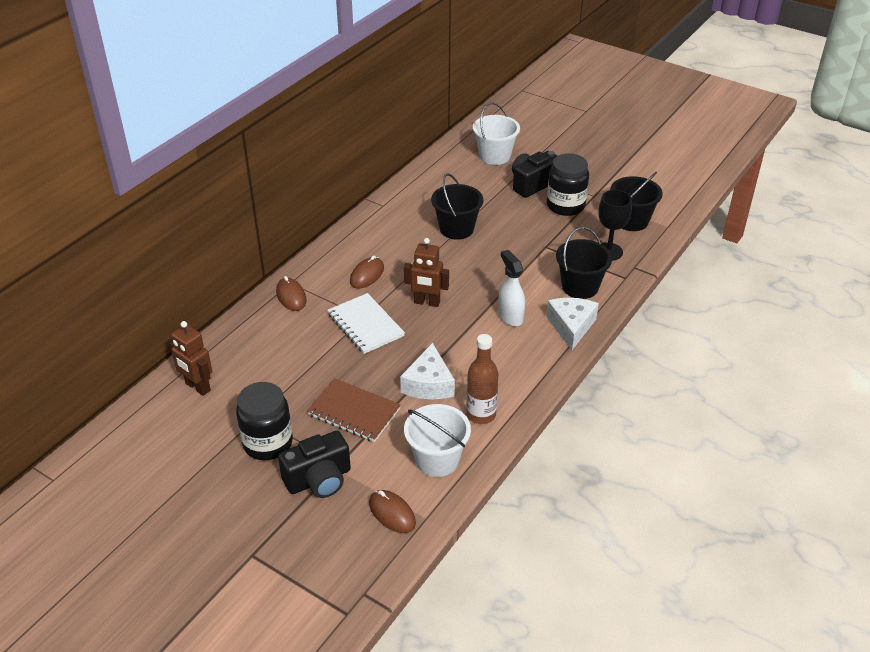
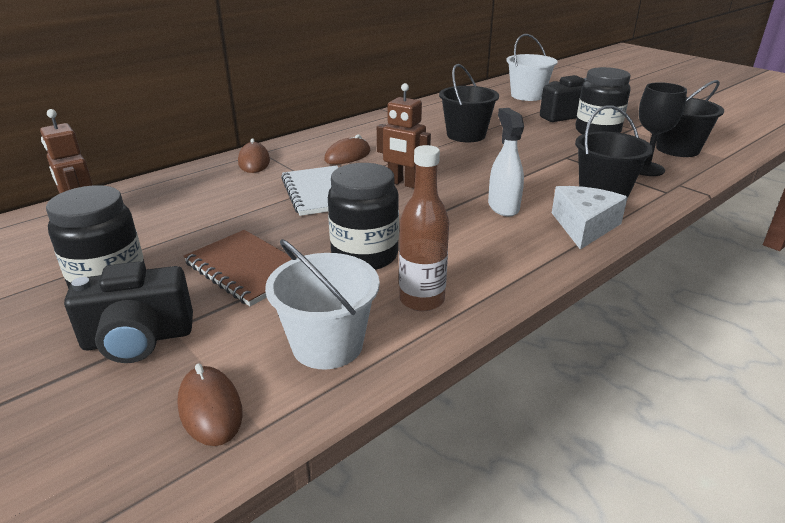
camera: 15 degrees right, 10 degrees down
(429, 384) = (365, 255): white cheese -> black jar

